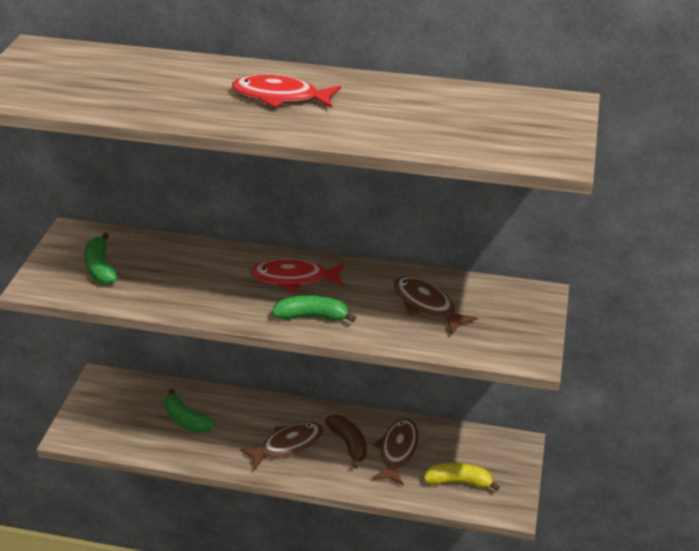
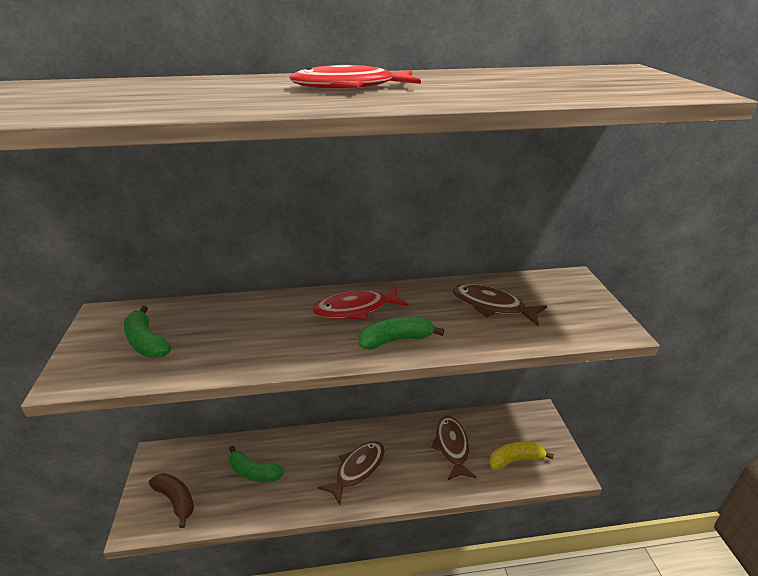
camera: 20 degrees left, 5 degrees down
(348, 444) = (409, 452): brown banana -> brown banana (176, 500)

